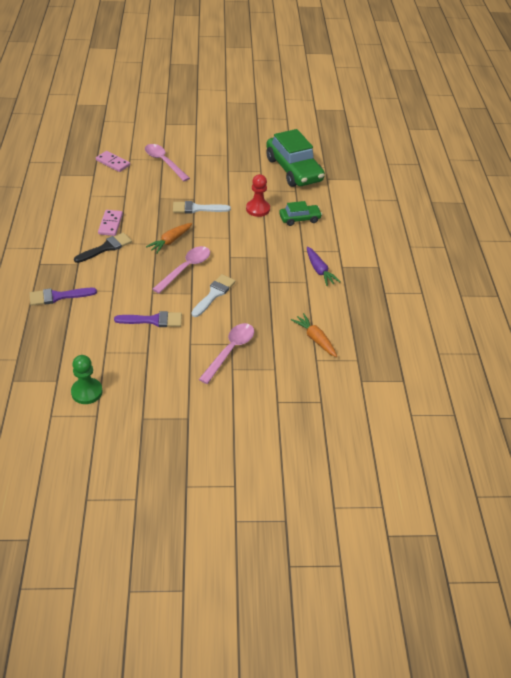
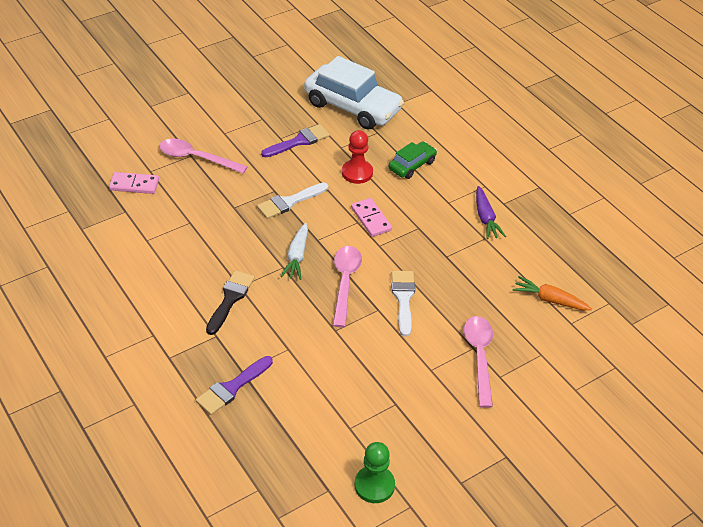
camera: 30 degrees left, 0 degrees up
(110, 224) = (207, 267): pink domino -> pink domino (371, 219)
(153, 320) = (367, 362): purple brush -> purple brush (299, 141)
(170, 241) = (297, 256): orange carrot -> white carrot
(294, 170) = (353, 107): green car -> white car
(319, 270) = (485, 218): purple carrot -> purple carrot turned 45 degrees clockwise

